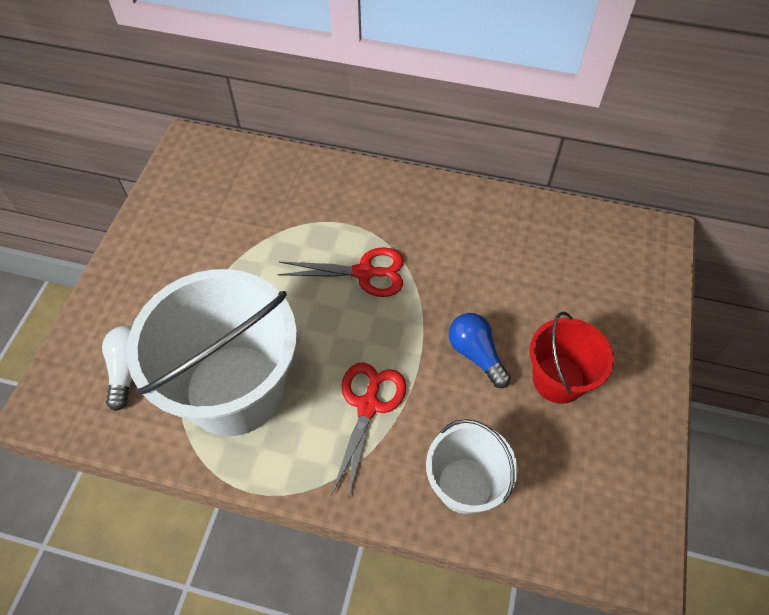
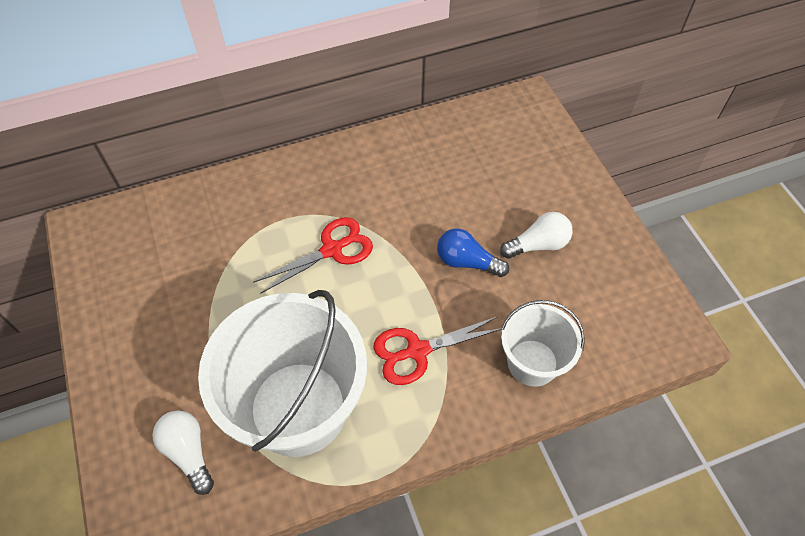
camera: 35 degrees left, 0 degrees up
(368, 405) = (417, 351): red scissors -> red scissors turned 90 degrees counterclockwise
(558, 379) = (538, 245): red bucket -> white light bulb

